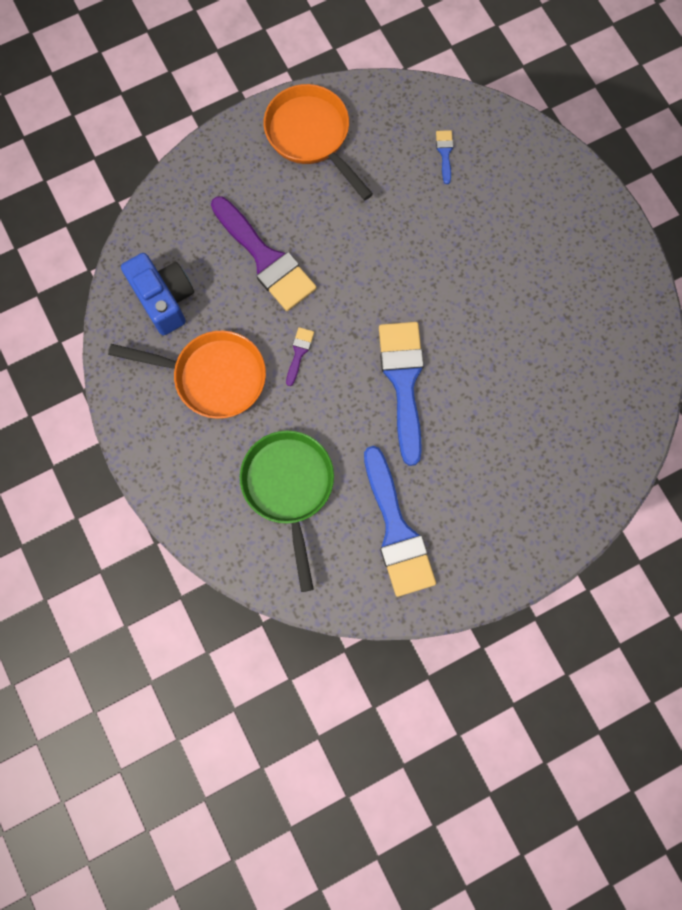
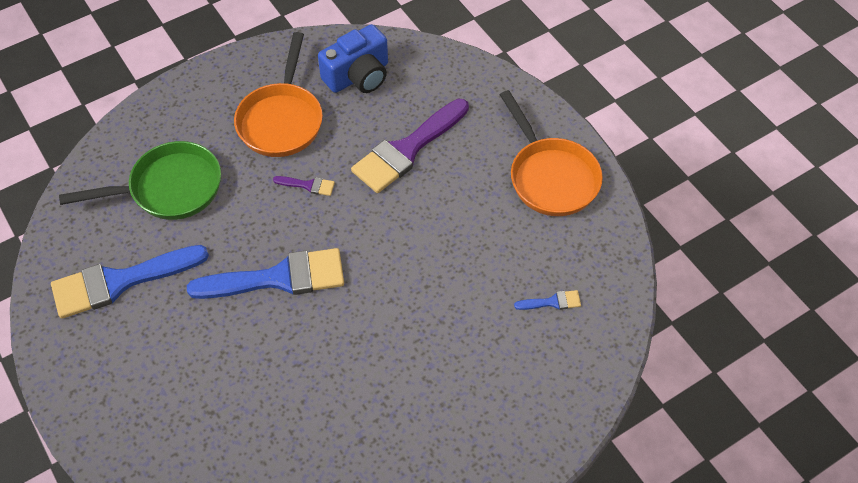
camera: 85 degrees right, 20 degrees down
(311, 136) = (550, 177): orange pan -> orange pan turned 105 degrees clockwise

